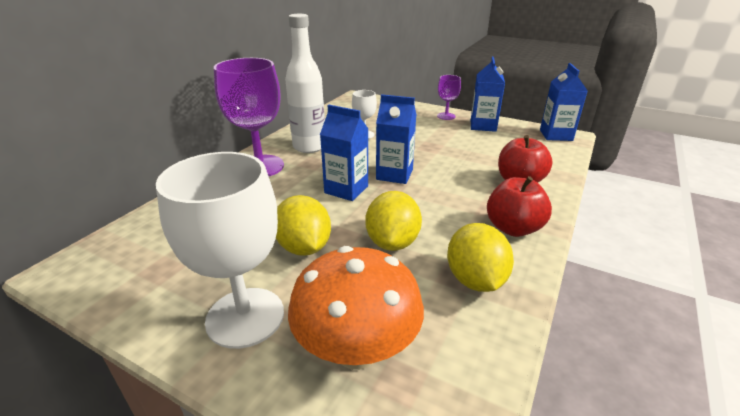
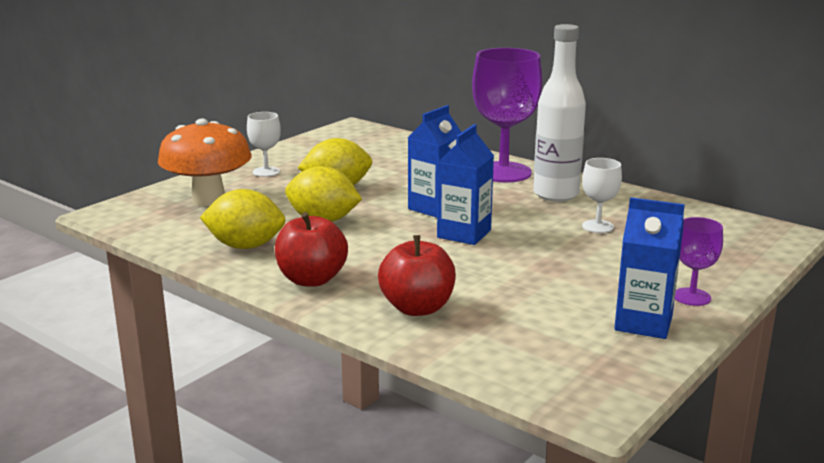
camera: 100 degrees right, 10 degrees down
(245, 317) = (266, 172): white goblet -> white goblet, size x0.49
(556, 135) = (596, 390): blue carton -> none

